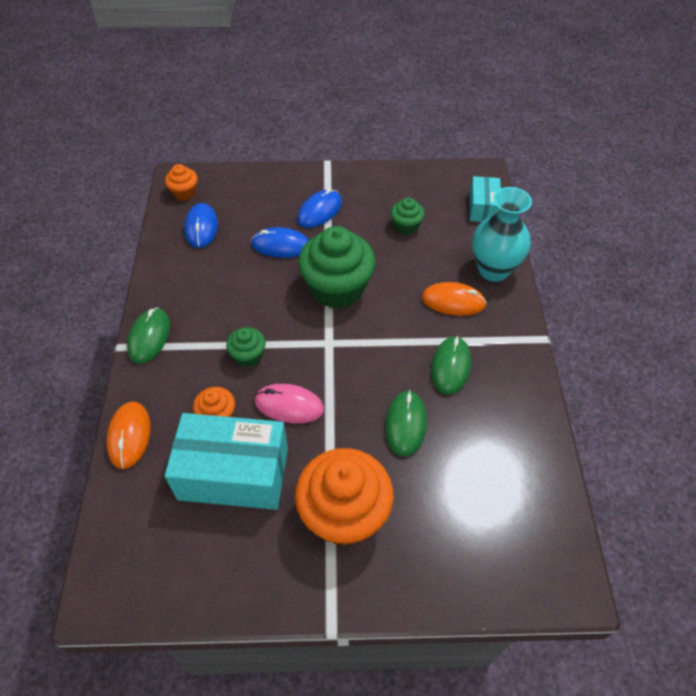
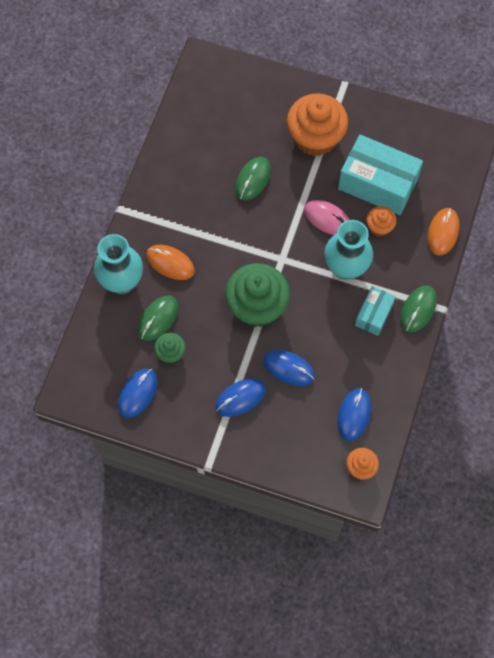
camera: 160 degrees left, 15 degrees up
(248, 356) = (345, 268): green cupcake -> turquoise vase
(419, 190) = (137, 393): none -> blue mouse
(450, 366) = (201, 210): green mouse -> green mouse (158, 319)
(483, 208) = (92, 351): turquoise box -> turquoise box (374, 314)

